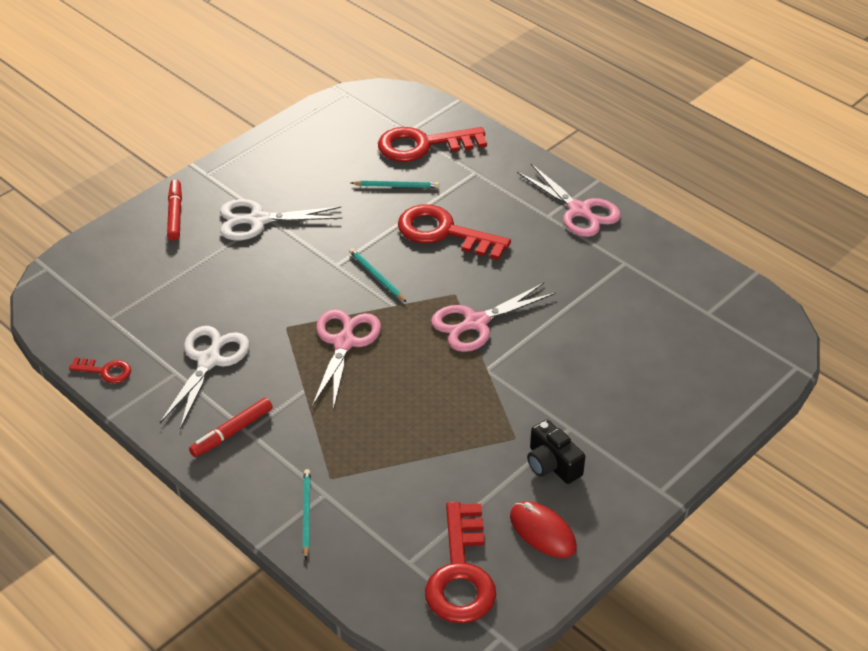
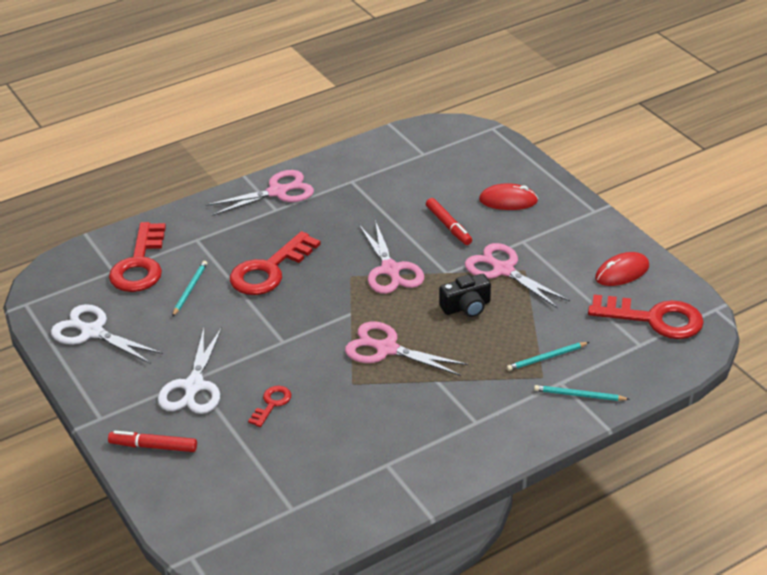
camera: 75 degrees left, 5 degrees down
(105, 371) = (367, 515): red key -> red key (272, 404)
(209, 361) = (379, 439): white scissors -> white scissors (92, 332)
(232, 432) = (474, 432): red marker -> red marker (448, 226)
(376, 276) = (309, 318): turquoise pencil -> turquoise pencil (546, 358)
(508, 418) = (503, 270): none -> pink scissors
(552, 464) = (557, 256): black camera -> black camera (466, 307)
(646, 403) = (508, 201): none -> red mouse

